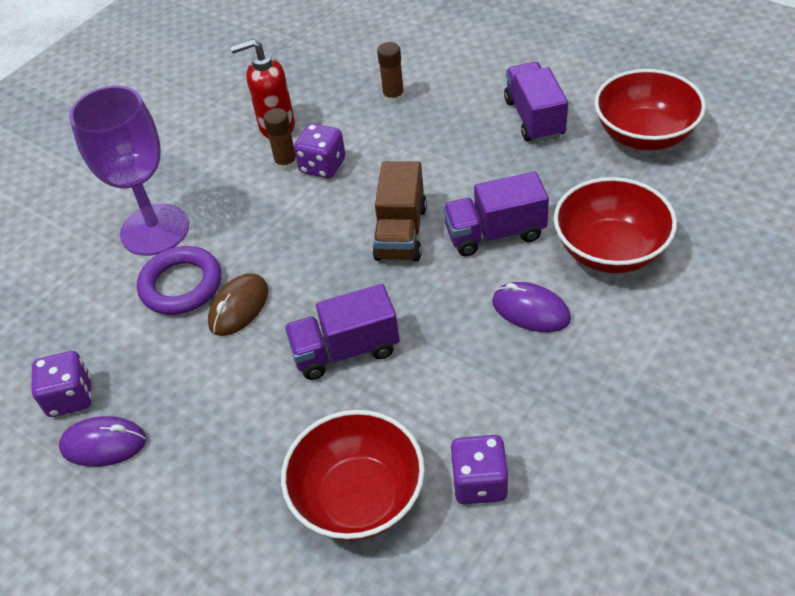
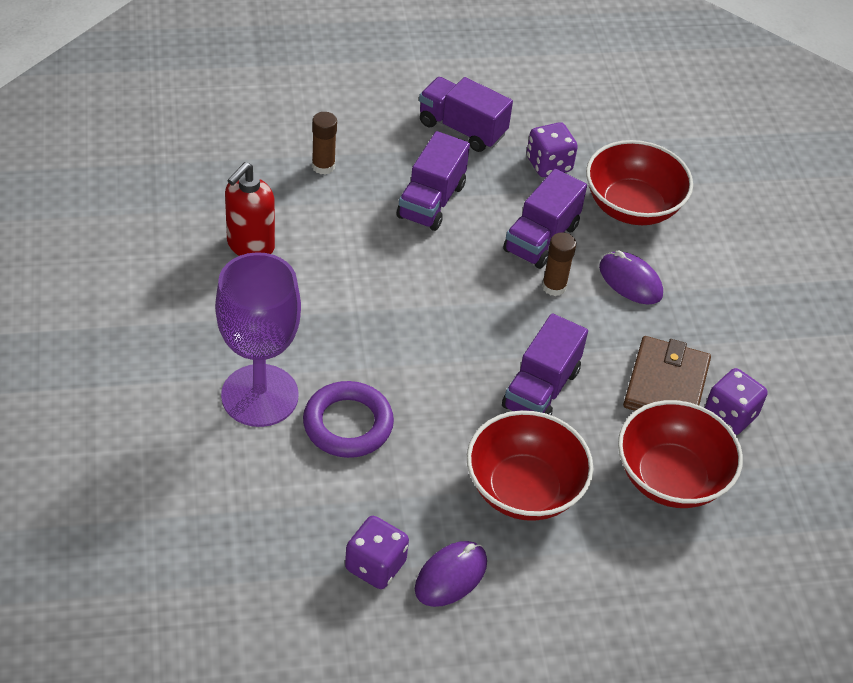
camera: 55 degrees left, 0 degrees up
(239, 307) = (419, 410): brown mouse -> none
(286, 163) = (303, 273): brown glue stick -> brown glue stick (554, 286)
(322, 166) = (338, 258): purple dice -> purple dice (549, 164)
(401, 233) = (472, 277): brown truck -> none
(441, 160) = (431, 201): none -> purple truck
(454, 416) = (666, 385): none -> brown wallet
(530, 310) = (630, 281): purple mouse -> purple mouse turned 60 degrees clockwise
(644, 135) = (557, 103): red bowl -> red bowl (524, 489)

